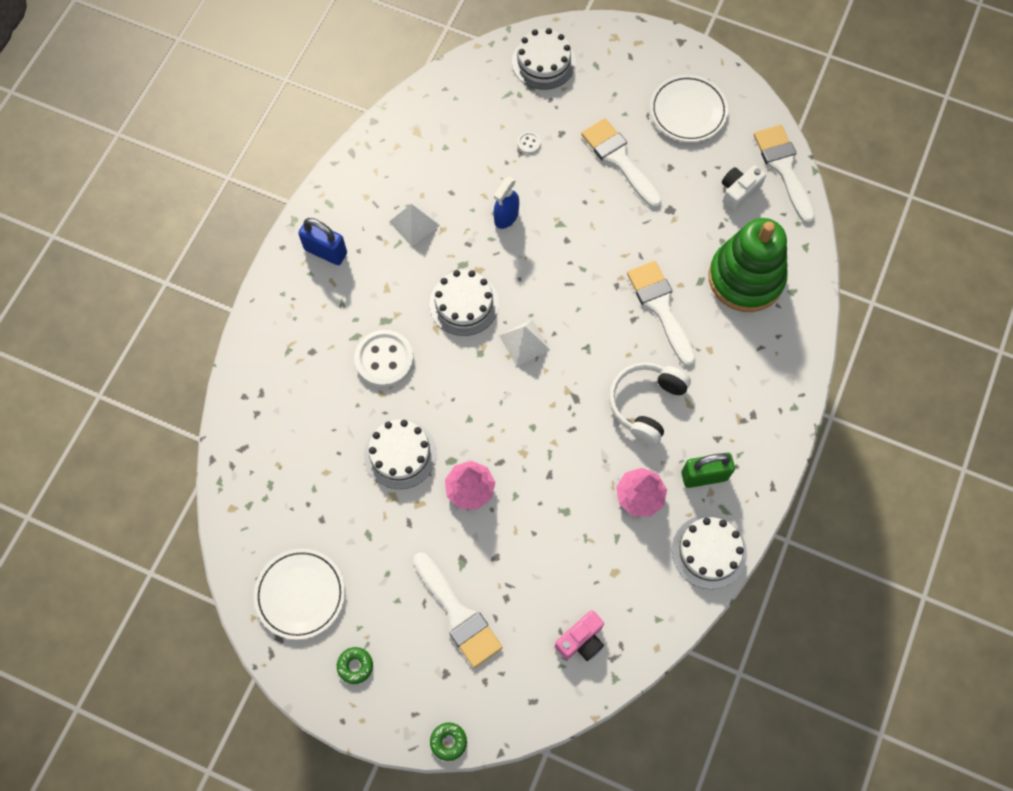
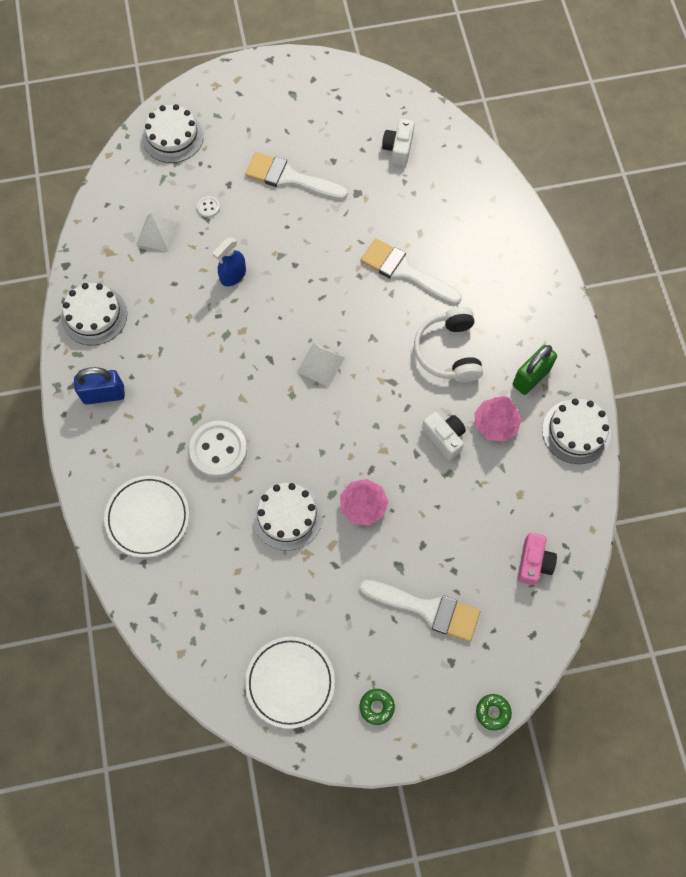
camera: 35 degrees left, 0 degrees up
(414, 223) = (162, 326): white pyramid -> white pyramid (158, 234)
(464, 303) = (250, 364): white cake -> white cake (94, 315)
(506, 216) = (233, 275): blue spray bottle -> blue spray bottle turned 45 degrees clockwise
(585, 477) = (444, 437): none -> white camera
(688, 111) = (315, 110): white plate -> white plate (148, 517)
(745, 278) = (452, 210): green stacking toy -> none
(783, 168) = (418, 111): white brush -> none

